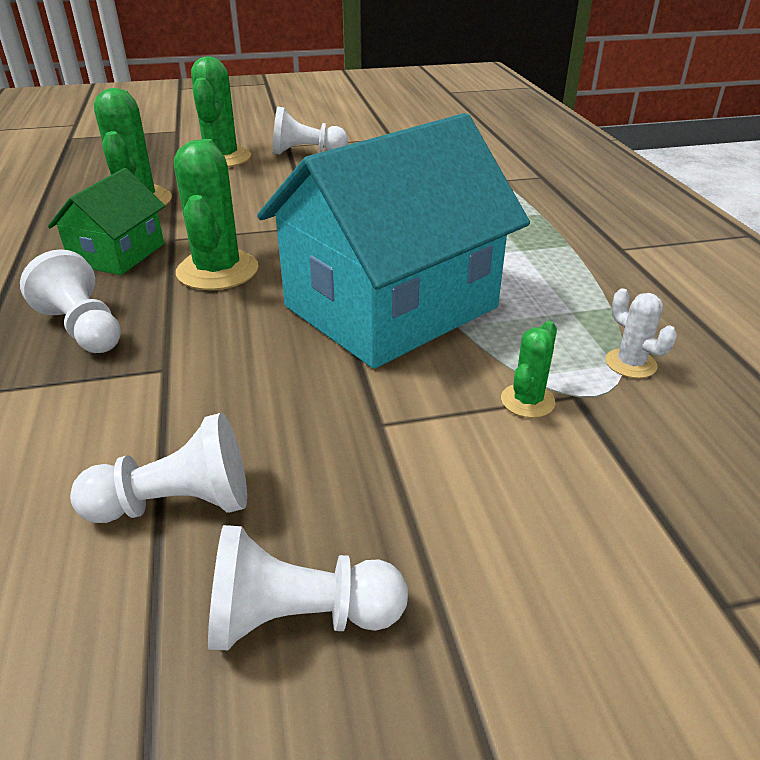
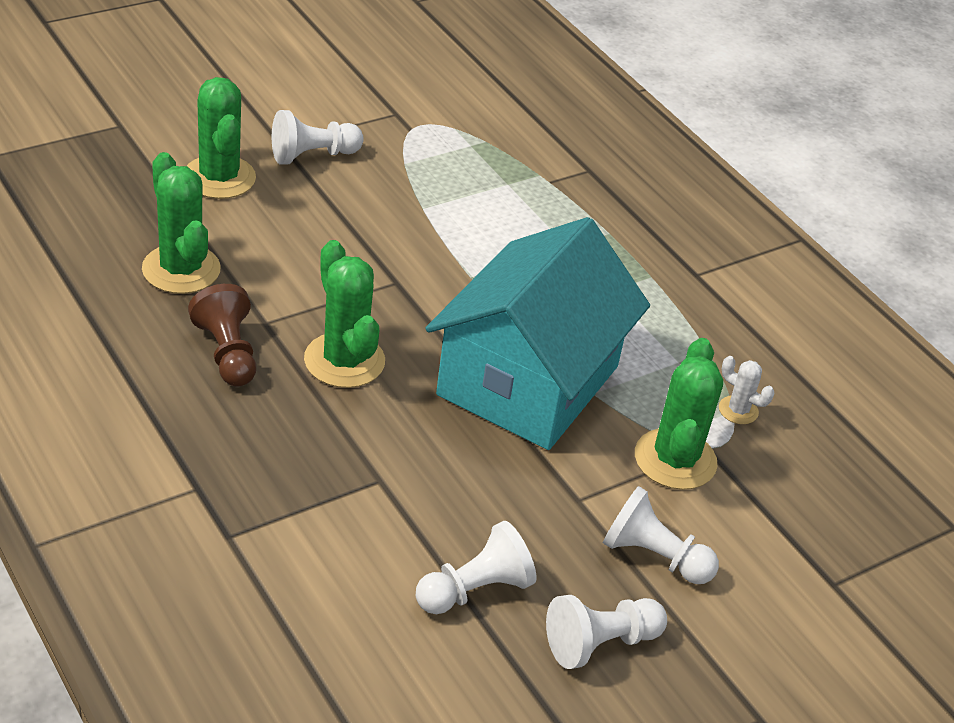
camera: 25 degrees left, 5 degrees up
(83, 329) = (274, 451): white pawn -> white pawn (653, 556)
(118, 254) = (227, 353): green house -> brown pawn
(527, 401) = (675, 459): green cactus -> green cactus, size x1.99

